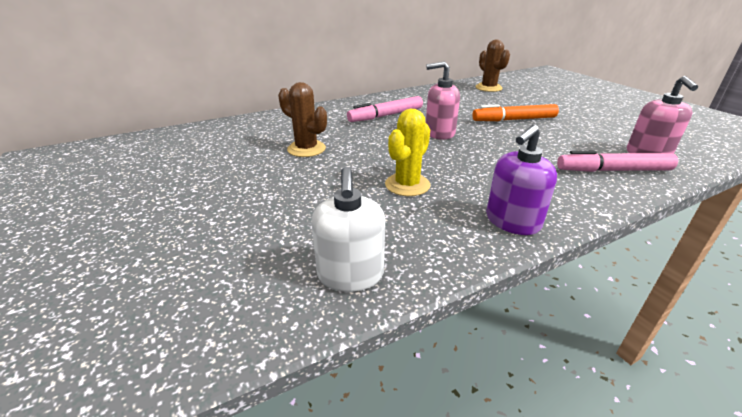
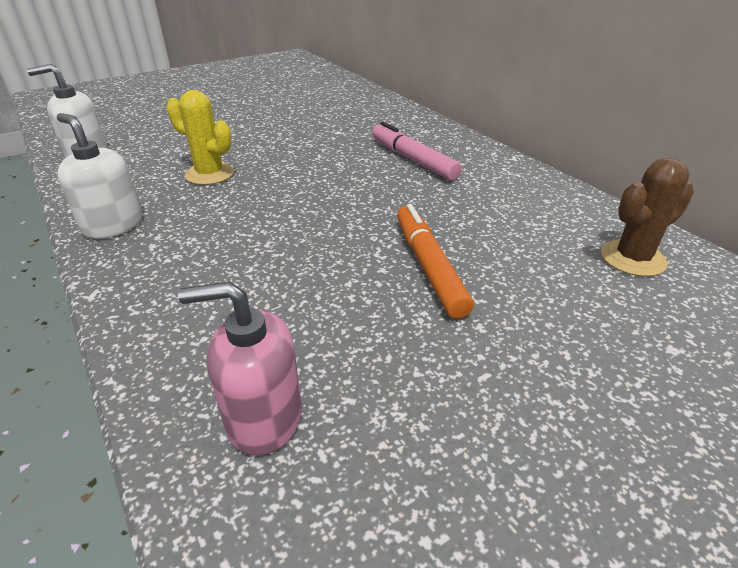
camera: 85 degrees right, 5 degrees up
(306, 149) = (301, 126): brown cactus -> none
(439, 133) = (353, 195): pink soap dispenser -> none
(512, 222) = (113, 225): purple soap dispenser -> white soap dispenser
(613, 170) = (203, 337): pink marker -> none

